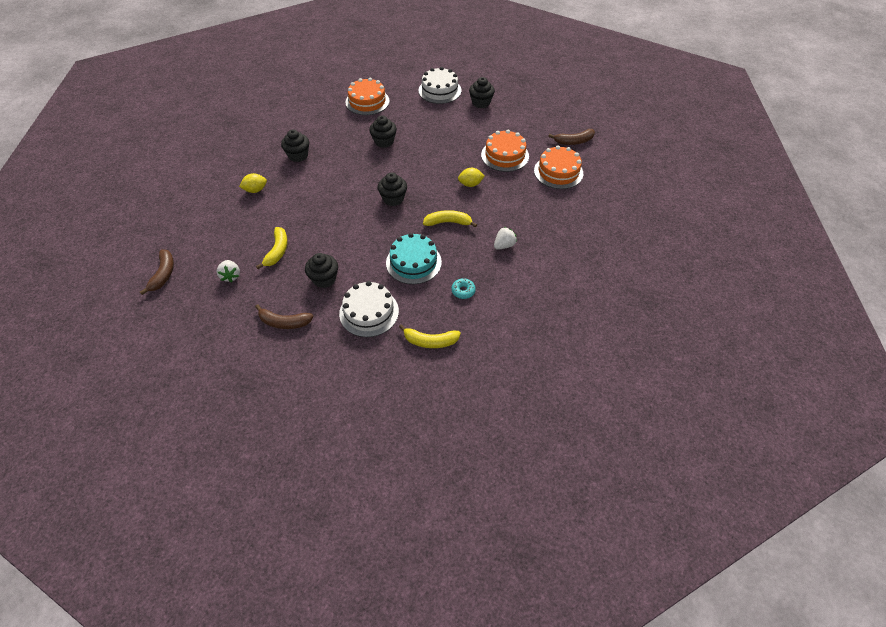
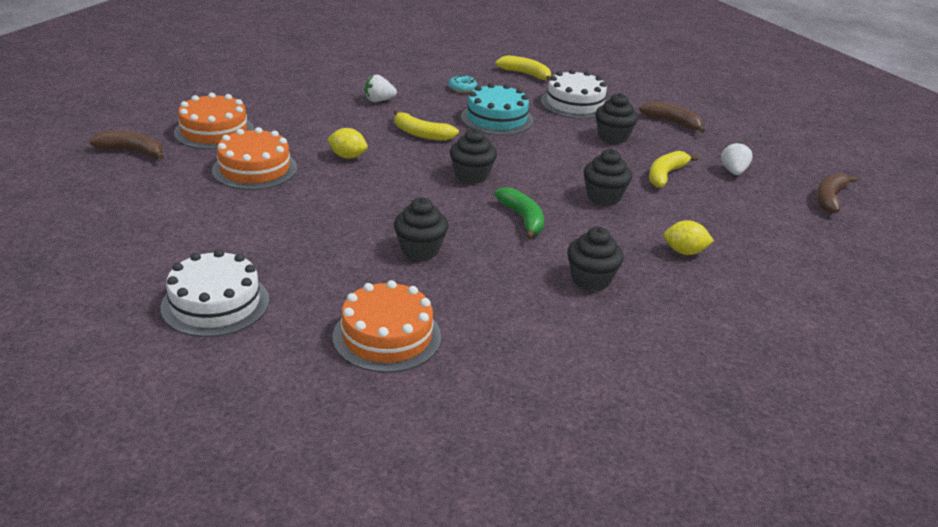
camera: 155 degrees left, 20 degrees down
(347, 179) = (523, 219): none -> green banana
(481, 103) = (174, 251): black cupcake -> black cupcake (603, 197)

